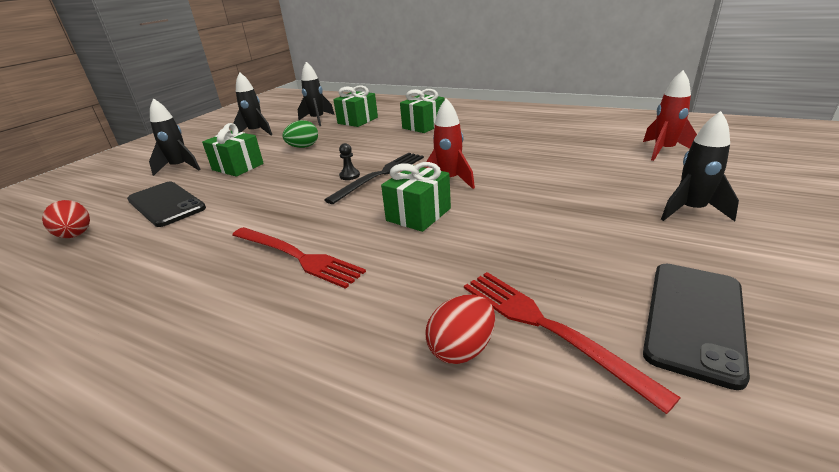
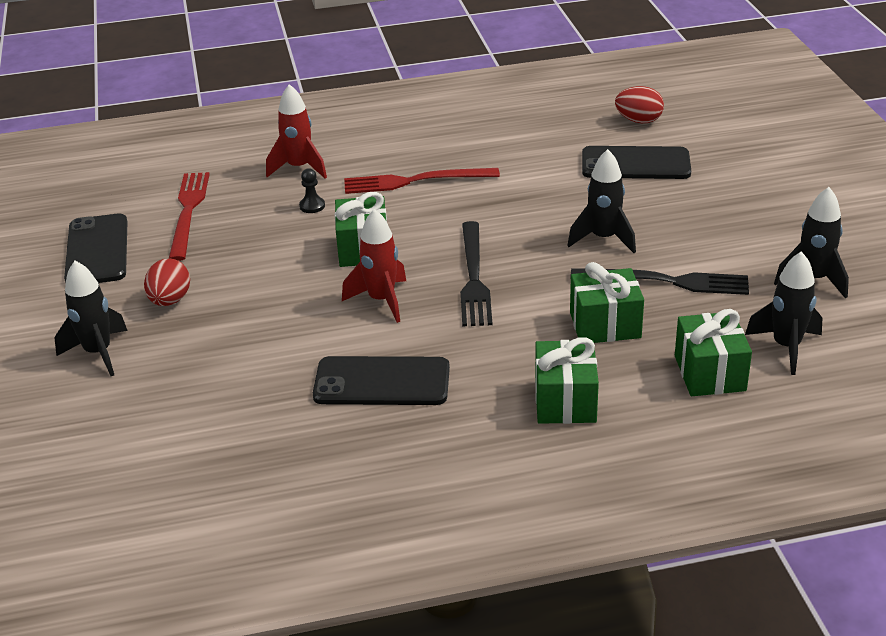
camera: 140 degrees right, 5 degrees up
(180, 167) = (745, 194): black rocket -> black rocket (603, 239)
(238, 167) = (675, 222): green gift -> green gift (605, 325)
(303, 147) = (666, 281): green egg -> black fork
(349, 175) = (510, 263): black pawn -> black pawn (312, 206)
(461, 349) = (232, 184): red egg -> red egg (170, 300)
(495, 148) = (382, 382): none -> black phone
(547, 328) = (188, 212): red fork -> red fork turned 105 degrees counterclockwise
(663, 151) = (136, 466): red rocket -> red rocket (299, 168)

